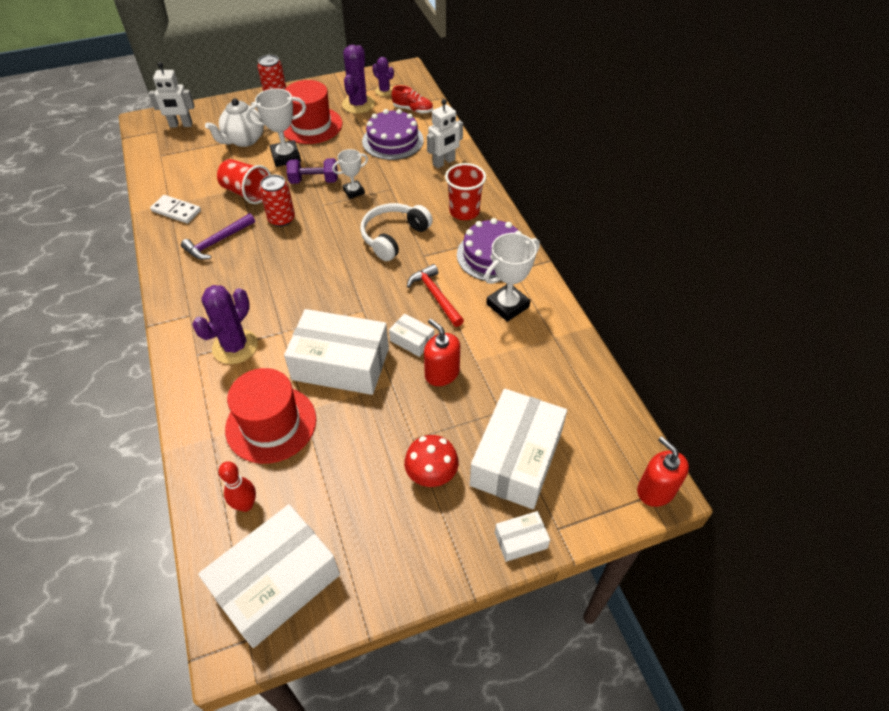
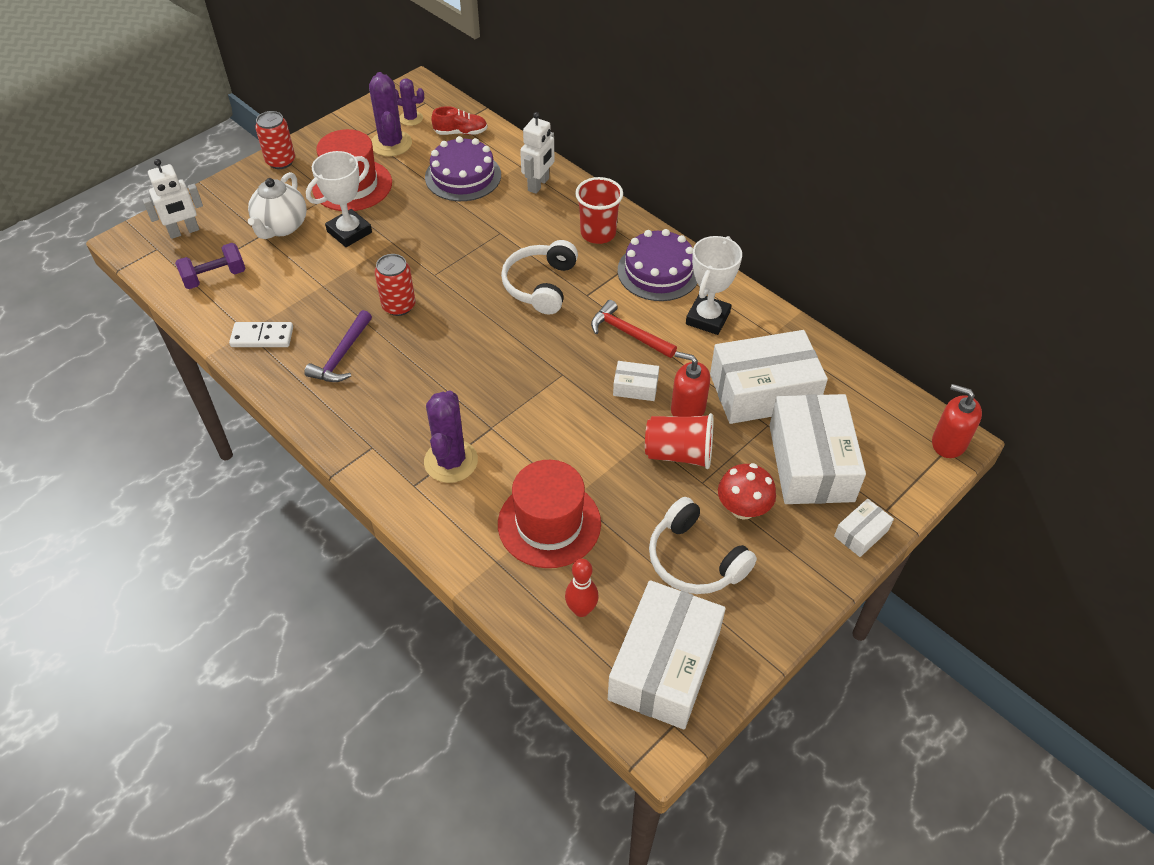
camera: 25 degrees left, 0 degrees up
(247, 193) = (334, 288): red cup -> red cup (679, 454)
(314, 181) = (404, 250): purple dumbbell -> purple dumbbell (214, 277)
(341, 364) = (578, 437): white box -> white box (763, 391)
(353, 191) = (459, 248): white trophy -> none
(363, 502) = (695, 559): none -> white headphones

